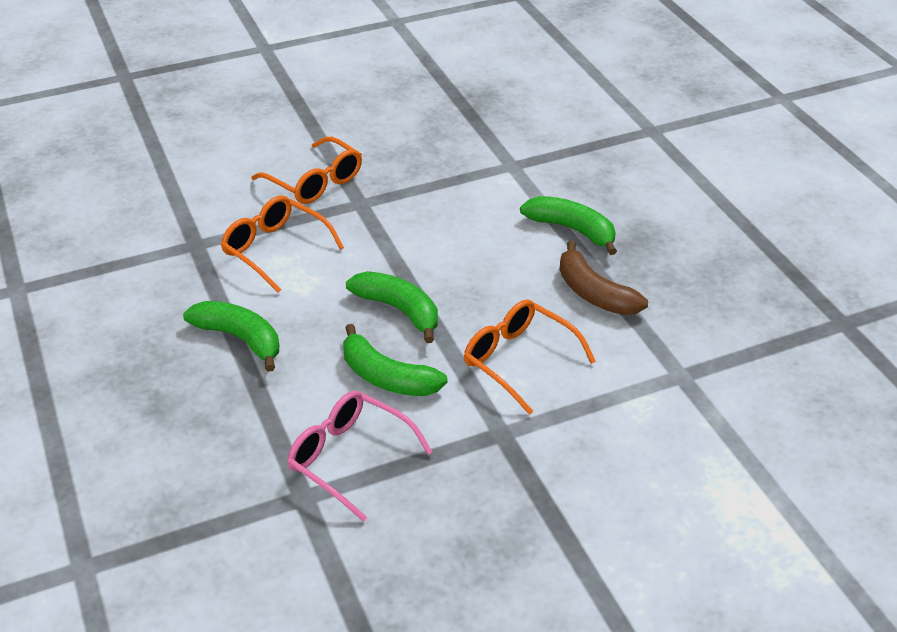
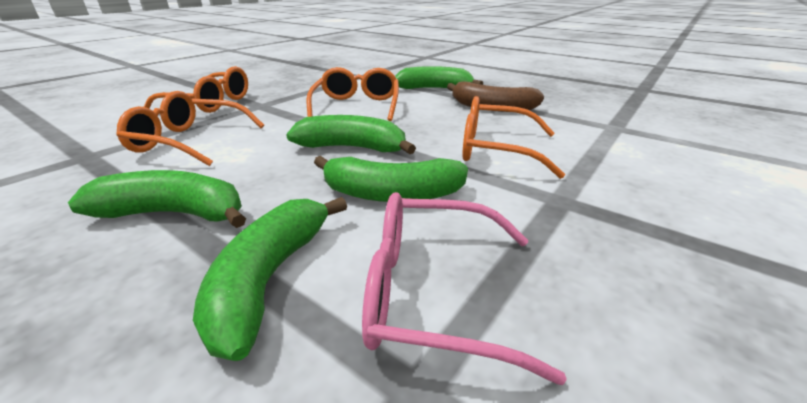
camera: 30 degrees left, 10 degrees down
(272, 413) = (269, 279): none -> green banana
(455, 238) = (357, 105): none -> orange glasses

